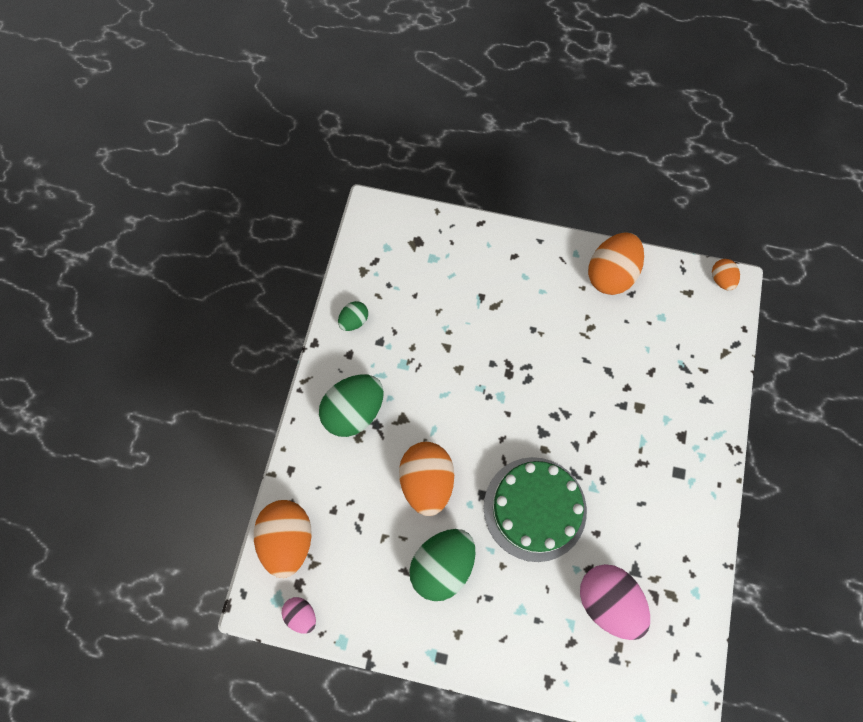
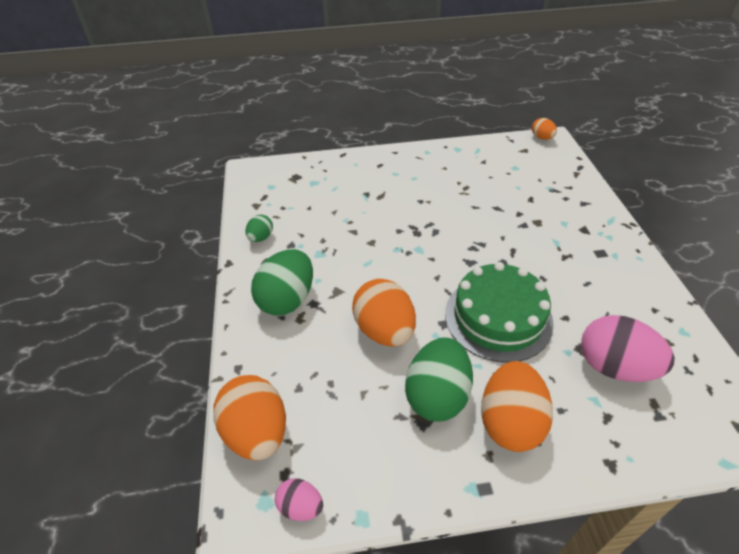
camera: 20 degrees left, 25 degrees down
(610, 274) = (460, 155): orange egg -> orange egg (510, 422)

